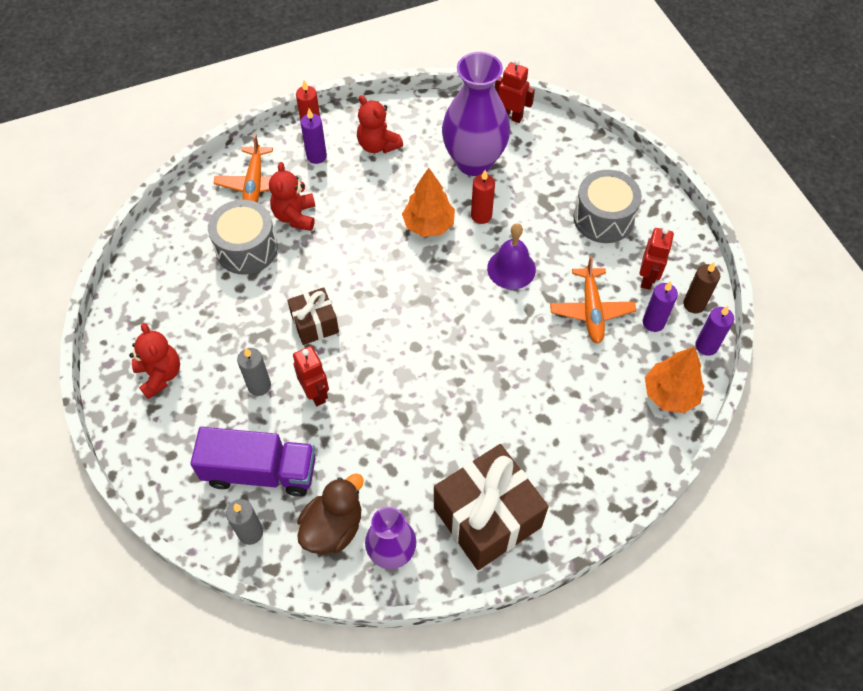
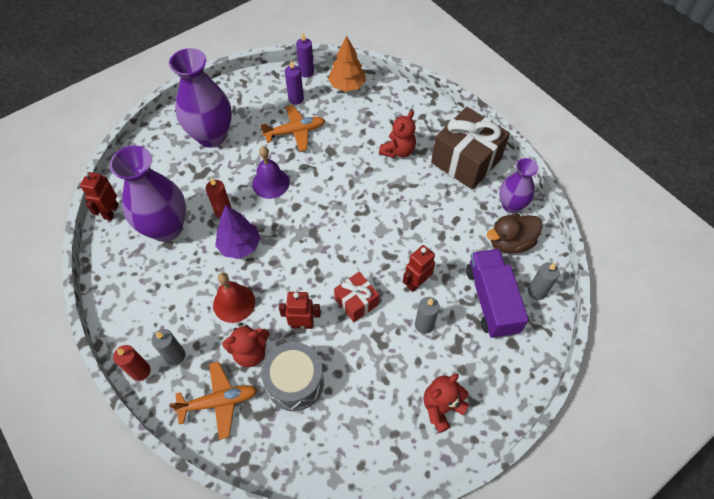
camera: 105 degrees left, 0 degrees up
(315, 324) = (356, 302): brown gift -> red gift
(316, 156) = (175, 356): purple candle -> grey candle
(333, 527) = (510, 242): brown duck -> brown duck turned 45 degrees counterclockwise
(357, 210) = (234, 303): none -> red bell
(378, 145) = (155, 306): red teddy bear -> red teddy bear (398, 151)
(429, 225) = (240, 245): orange tree -> purple tree
(603, 218) = (212, 136): grey drum -> purple vase
(647, 279) = (261, 106): red robot -> red robot (302, 324)
(694, 304) = (276, 81): brown candle -> none

